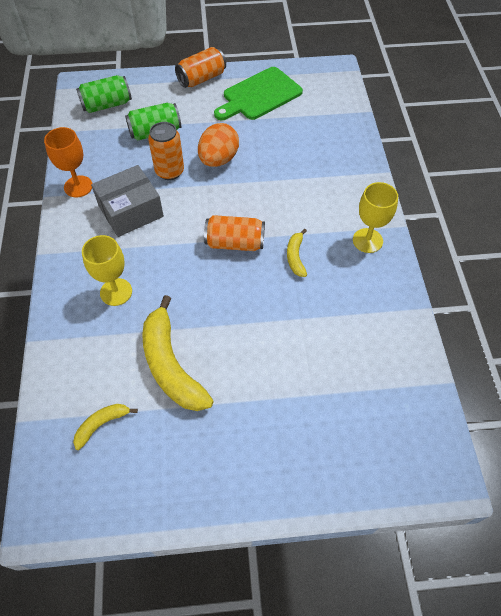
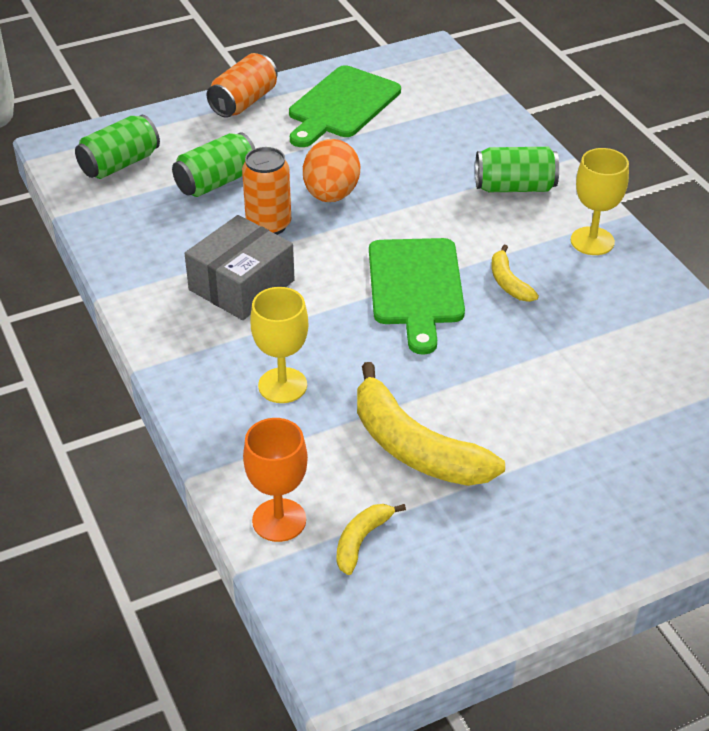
camera: 20 degrees left, 15 degrees down
(78, 186) = (142, 274): orange goblet -> orange goblet (279, 520)
(235, 243) = (416, 287): orange can -> green cutting board
(337, 184) = (514, 187): none -> green can

